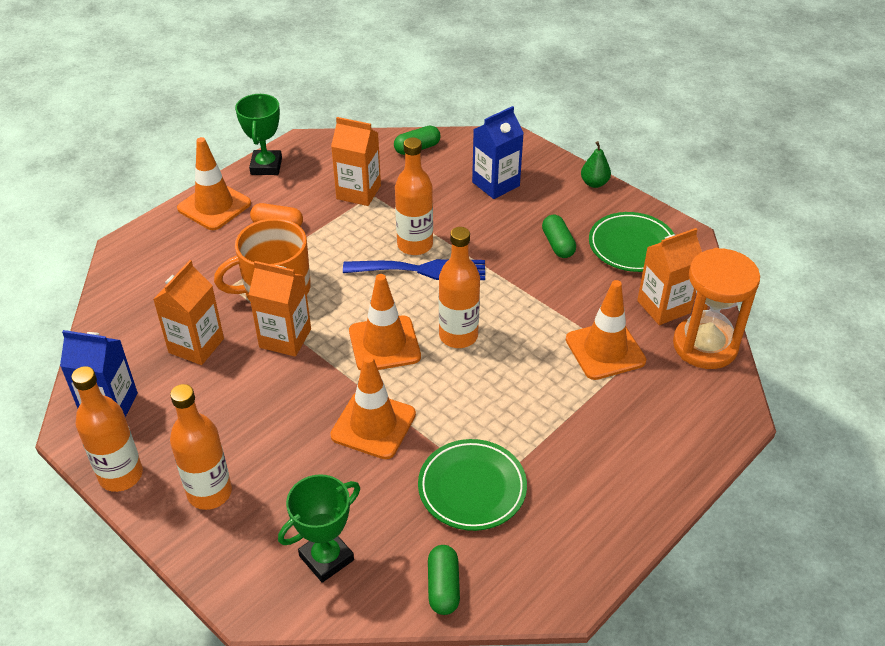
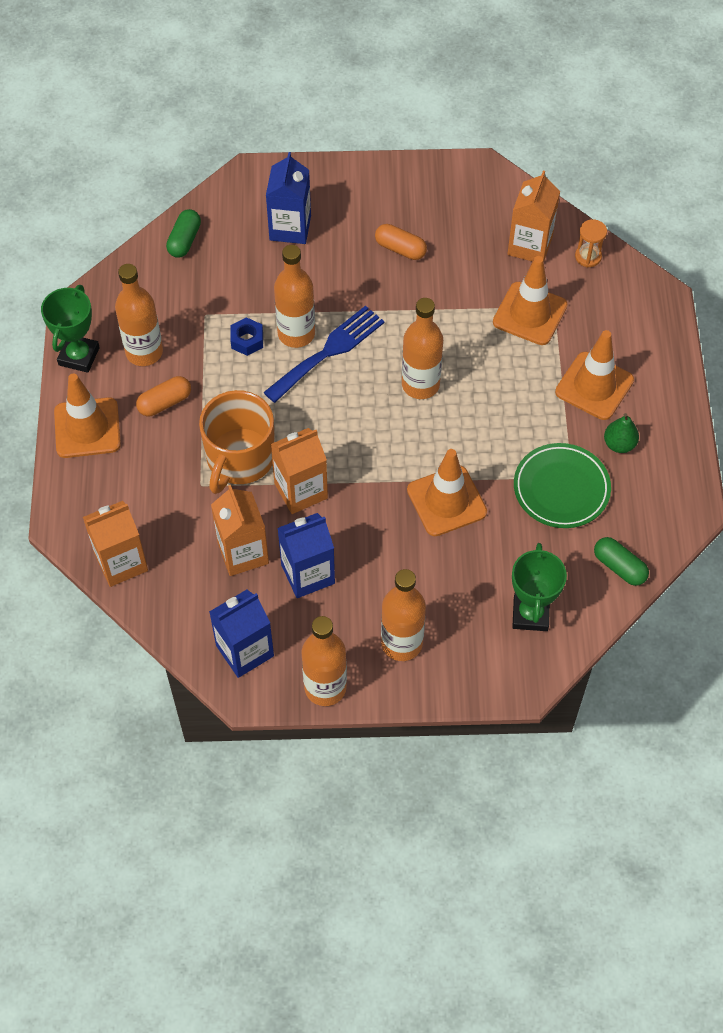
camera: 45 degrees left, 15 degrees up
(215, 393) = (308, 574): none -> blue carton
(266, 166) = (79, 356): green trophy -> green trophy turned 60 degrees clockwise
(306, 190) = (144, 352): none -> orange bottle
(358, 192) = (190, 320): orange carton -> orange carton (121, 562)
(377, 227) = (247, 340): none -> blue nut
(384, 344) = (377, 434): orange traffic cone -> orange traffic cone (594, 386)
(558, 244) = (400, 249): green capsule -> orange capsule
(594, 183) = (364, 169): green pear -> green pear (619, 444)
(632, 246) = (453, 208): green plate -> none
(705, 345) = (588, 257): orange hourglass -> orange hourglass, size x0.45

